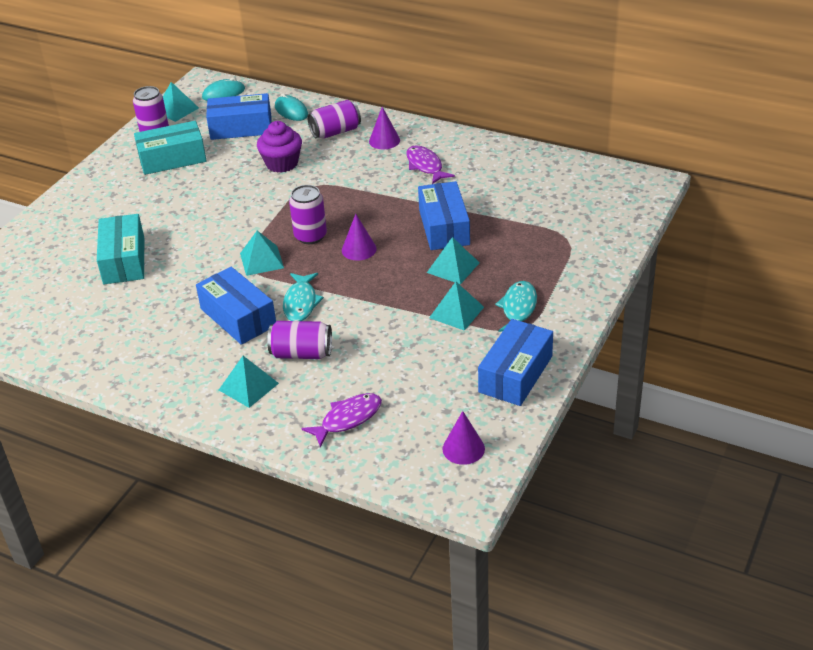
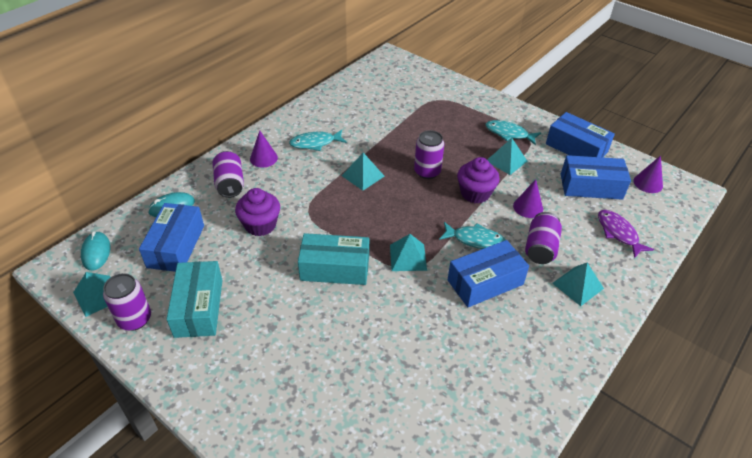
camera: 80 degrees left, 5 degrees up
(124, 260) = (370, 364): turquoise box -> turquoise box (335, 268)
(310, 236) = (384, 222): purple can -> purple can (427, 172)
(359, 249) = (414, 196): purple cone -> purple cone (528, 207)
(381, 293) = (475, 193): none -> purple cupcake
(425, 166) = (315, 143): purple fish -> turquoise fish
(444, 227) = (402, 149): blue box -> blue box (591, 186)
(453, 267) = (454, 153): turquoise pyramid -> turquoise pyramid (363, 176)

